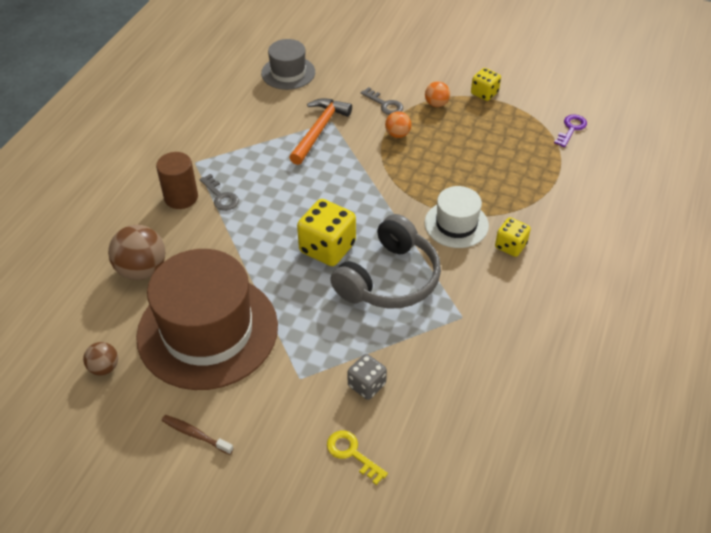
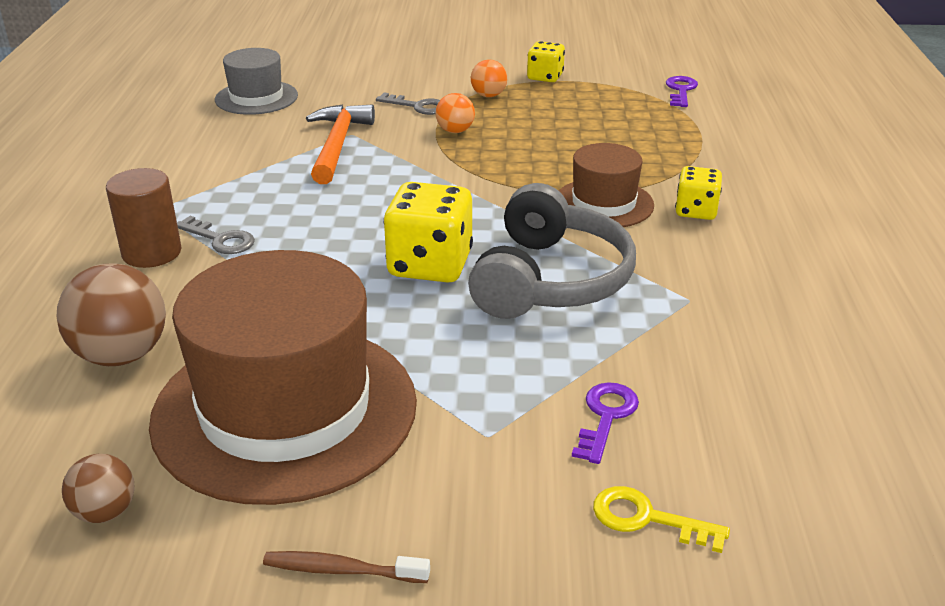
camera: 20 degrees left, 15 degrees down
(366, 385) = (606, 417): grey dice -> purple key
(456, 224) = (603, 203): white hat -> brown hat

